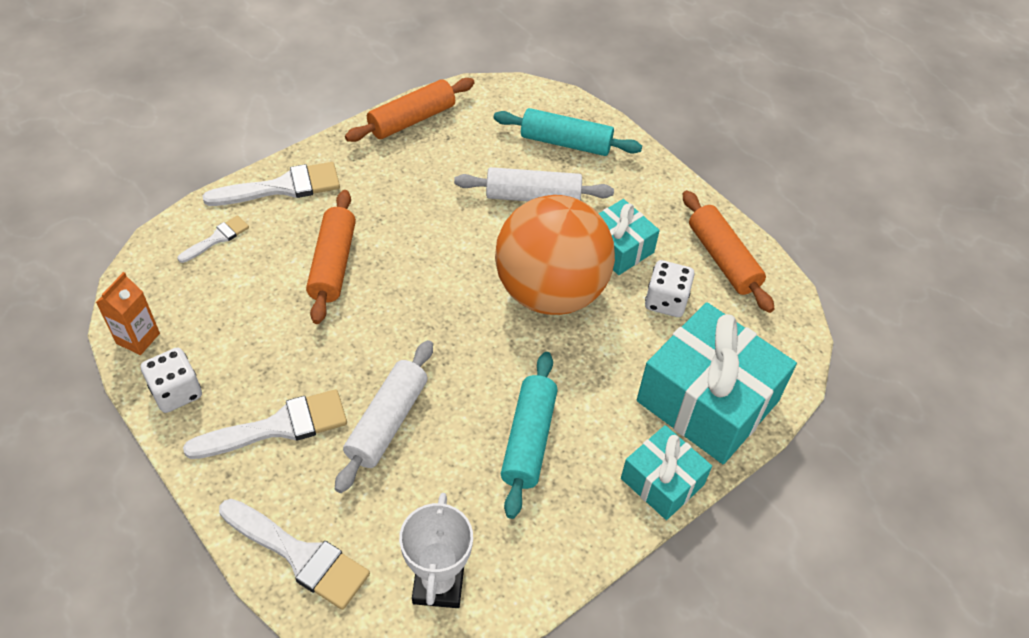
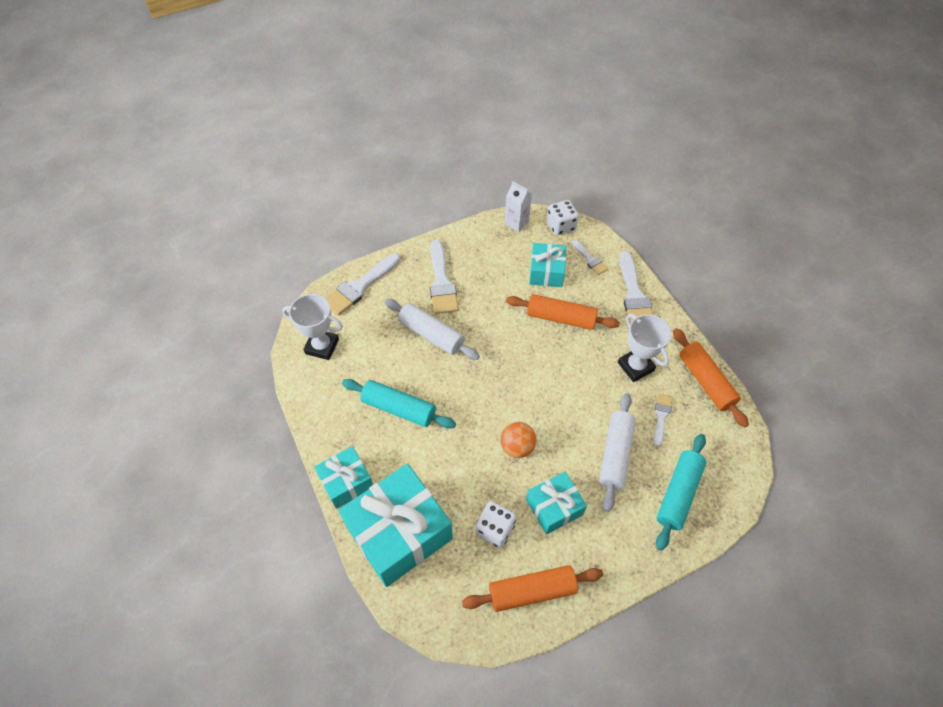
camera: 105 degrees right, 5 degrees up
(138, 338) = (516, 222): orange carton -> white carton
(176, 392) = (475, 239): white dice -> white dice (561, 226)
(246, 288) = (546, 272): none -> turquoise gift
(402, 182) = (635, 366): none -> white trophy
(470, 157) = (661, 416): none -> white brush
(550, 292) = (517, 447): orange ball -> orange ball, size x0.41

